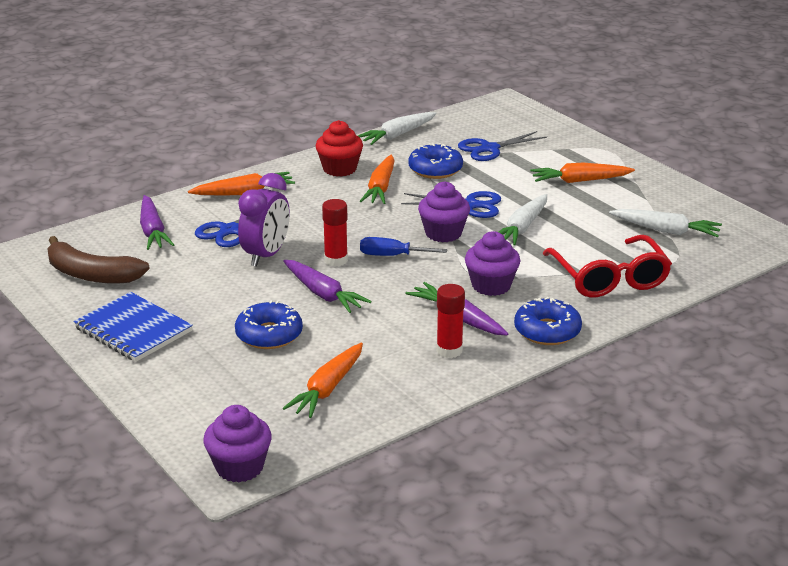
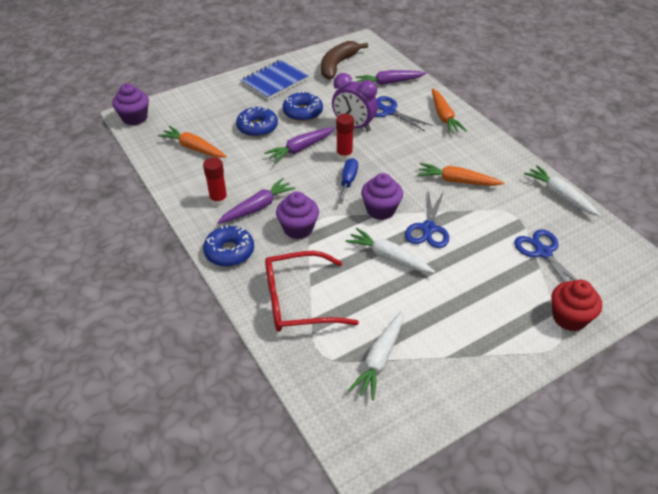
camera: 95 degrees right, 15 degrees up
(339, 169) = (488, 161): red cupcake -> red cupcake (569, 318)
(435, 169) = (494, 214): blue donut -> blue donut (303, 112)
(580, 181) = (481, 310): orange carrot -> none

